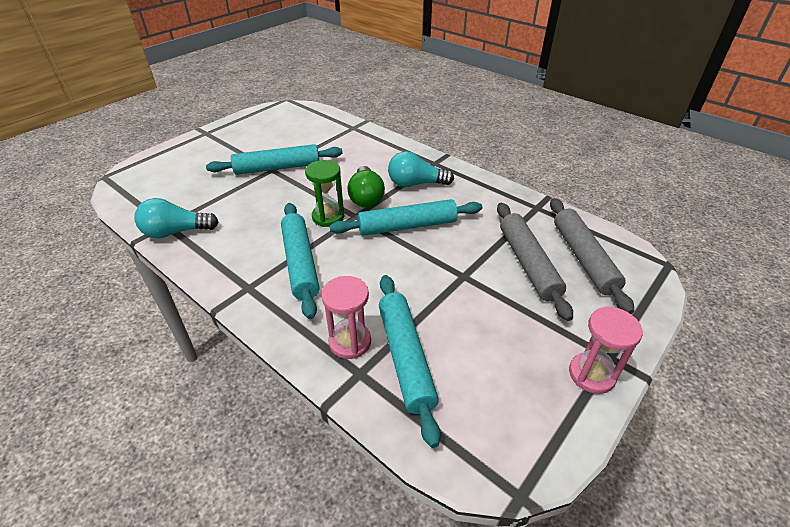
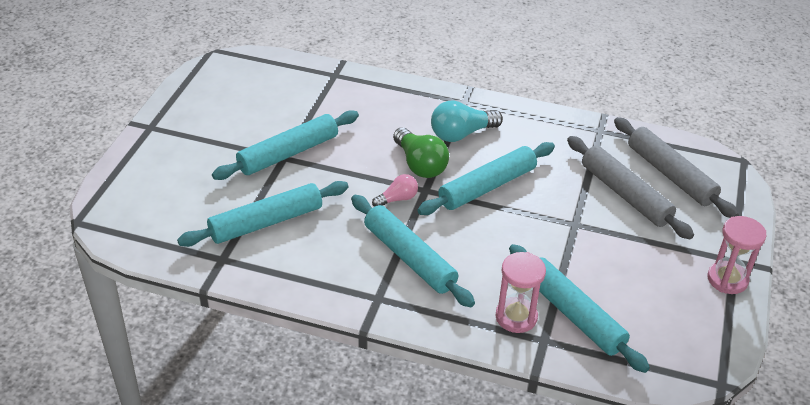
camera: 25 degrees left, 0 degrees up
(176, 232) = (243, 263): turquoise light bulb -> none
(219, 208) = (266, 222): none -> turquoise rolling pin
(328, 217) = (397, 199): green hourglass -> pink light bulb

